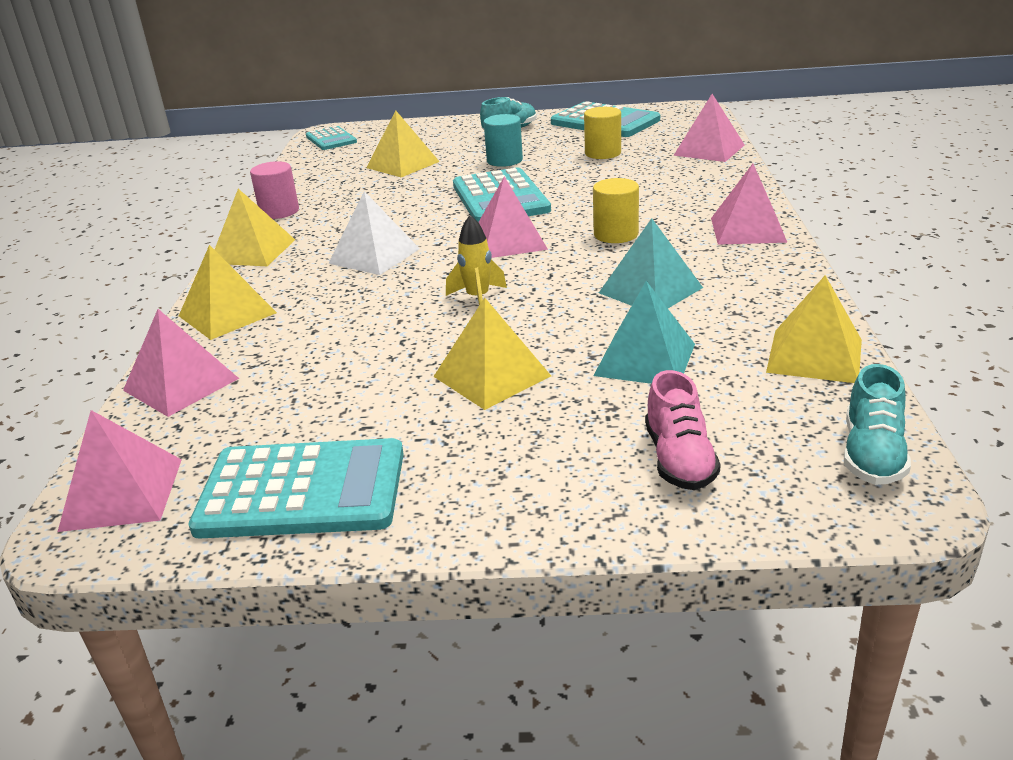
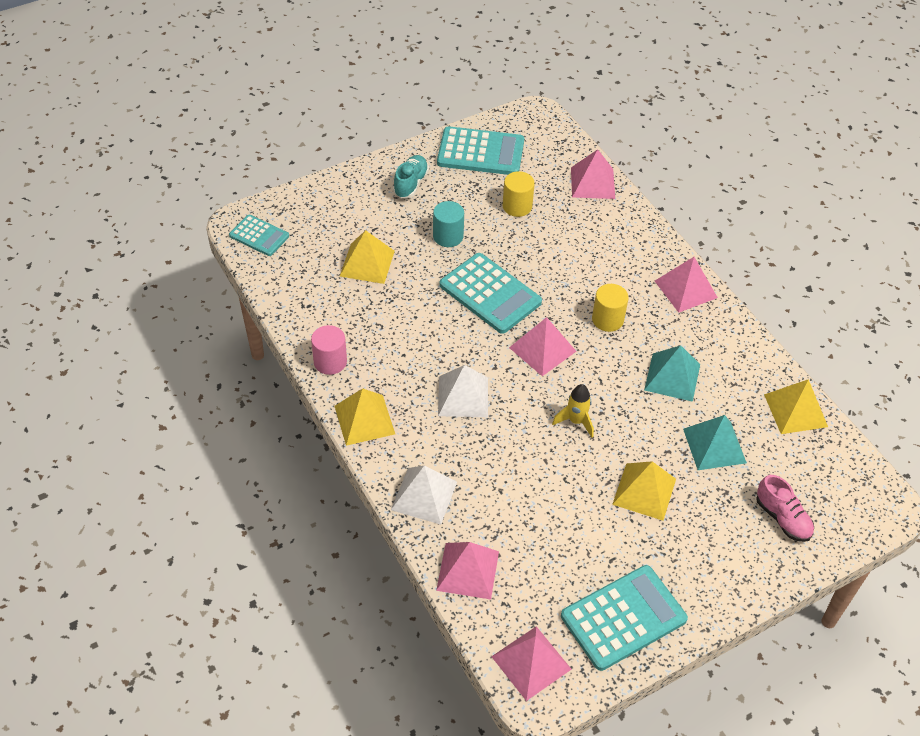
camera: 35 degrees left, 20 degrees up
(227, 314) = (424, 495): yellow pyramid -> white pyramid
(872, 454) = (861, 480): turquoise shoe -> none

